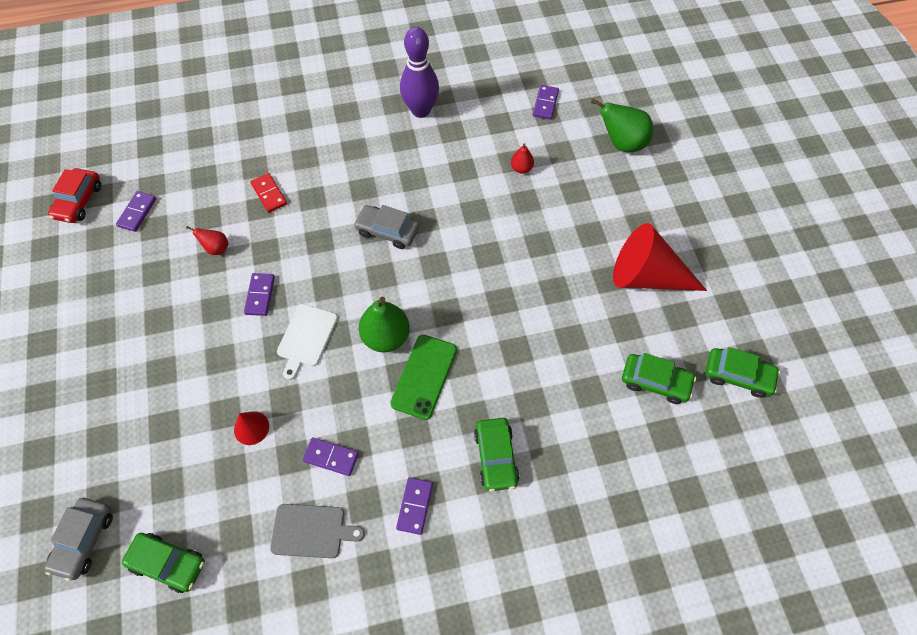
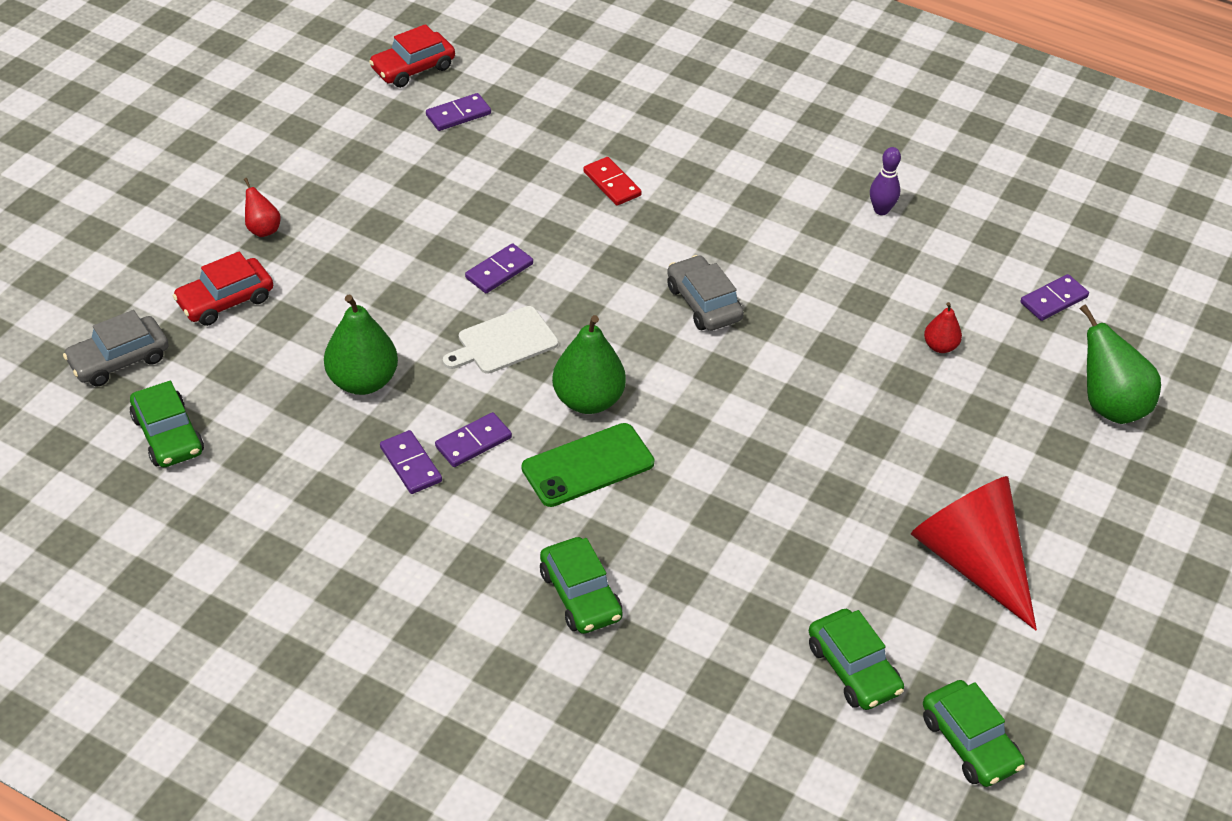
camera: 40 degrees right, 15 degrees down
(113, 443) = (225, 300): none -> red car
(216, 248) = (501, 198): red pear -> red pear (262, 229)
(251, 428) = (363, 381): red cone -> green pear
(269, 194) = (612, 183): red domino -> red domino turned 45 degrees counterclockwise
(311, 531) = (323, 511): grey cutting board -> none
(415, 506) = (445, 571): purple domino -> purple domino (473, 442)
(421, 110) = (881, 210): purple bowling pin -> purple bowling pin, size x0.51
(495, 457) = (580, 595): green car -> green car turned 60 degrees counterclockwise

